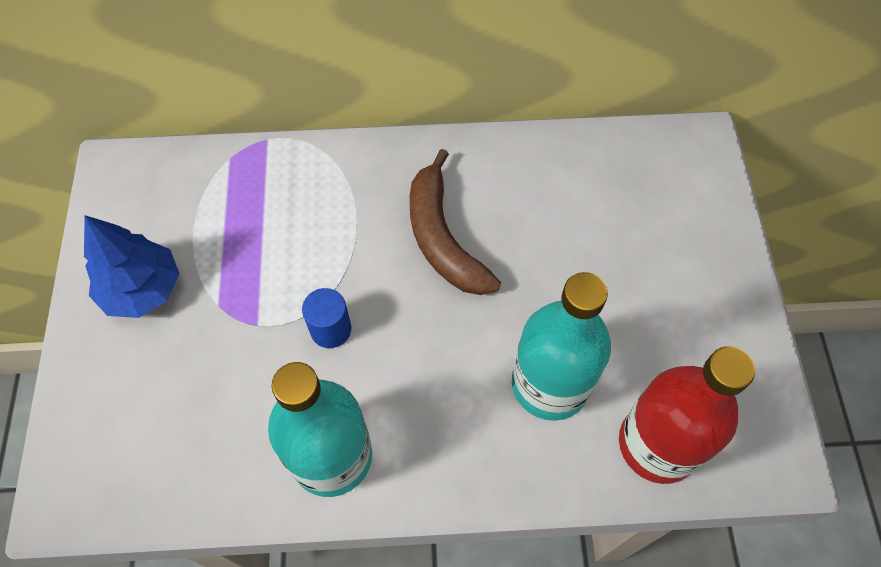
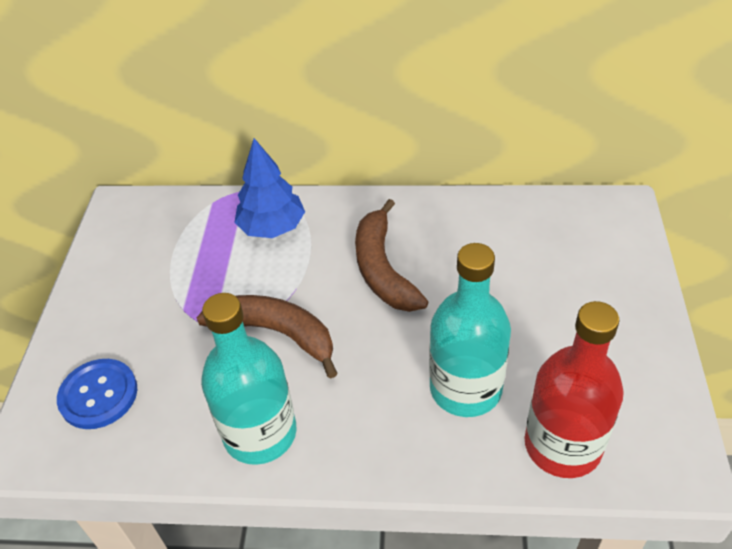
camera: 10 degrees right, 15 degrees down
(138, 423) = (98, 395): none -> blue button
(142, 289) = (122, 294): blue tree -> blue tree (272, 228)
(331, 329) = (275, 333): blue cylinder -> brown banana

